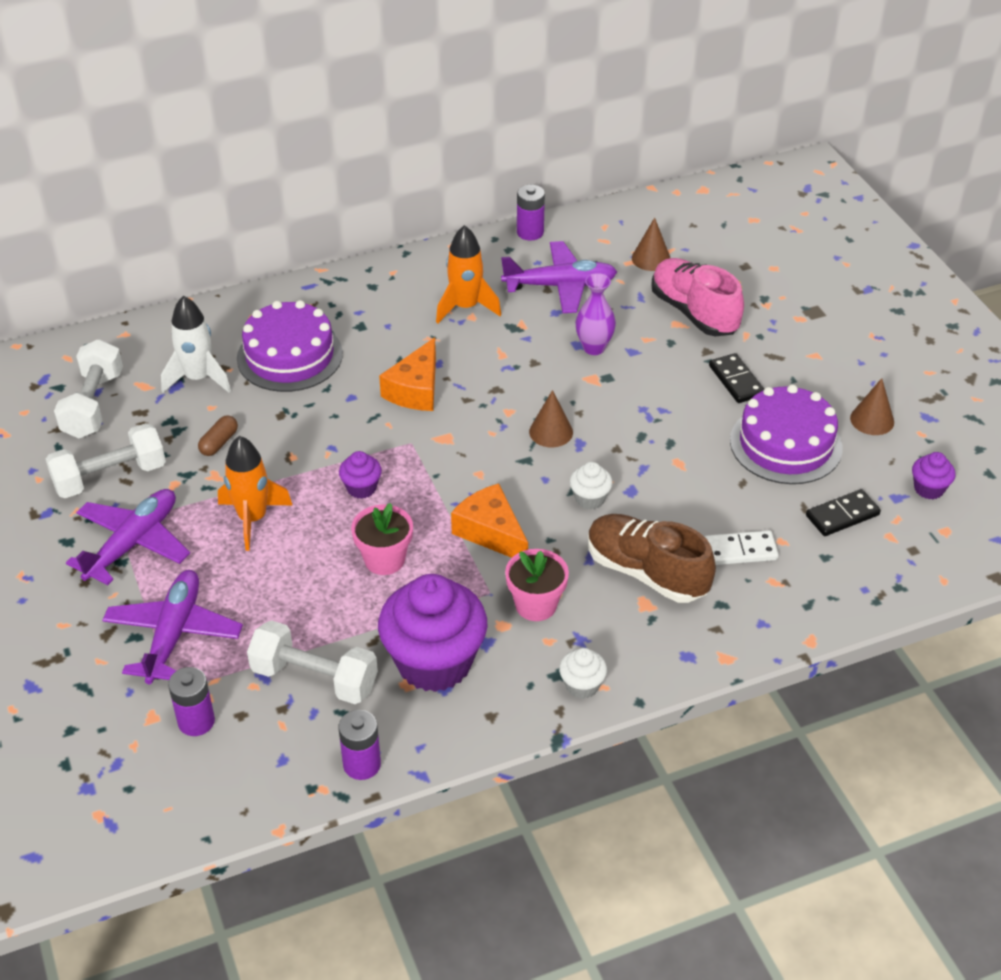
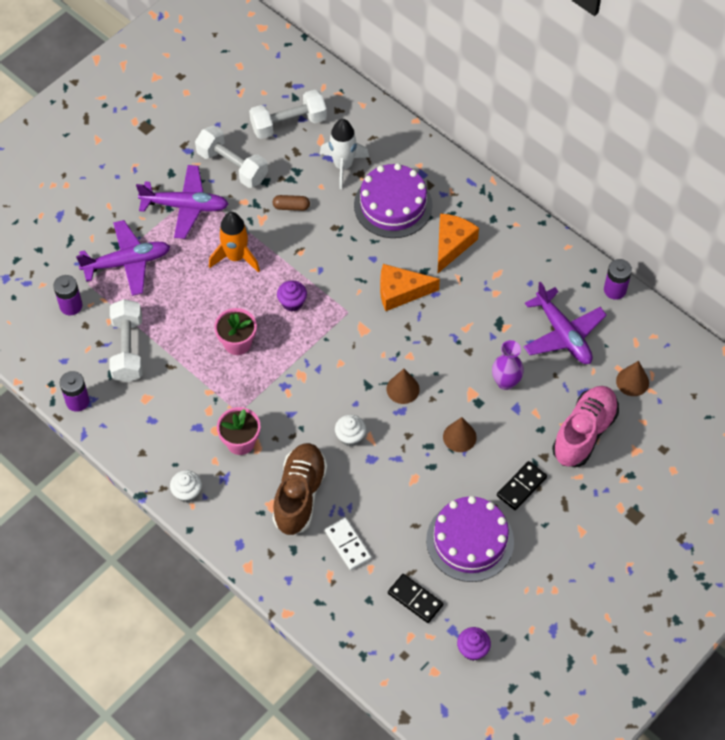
camera: 65 degrees right, 15 degrees up
(434, 662) = (168, 405): purple cupcake -> none
(466, 307) = (503, 285): orange rocket -> none
(491, 532) = (290, 391): orange cheese -> orange cheese (452, 244)
(872, 420) = (528, 591): brown cone -> brown cone (459, 437)

